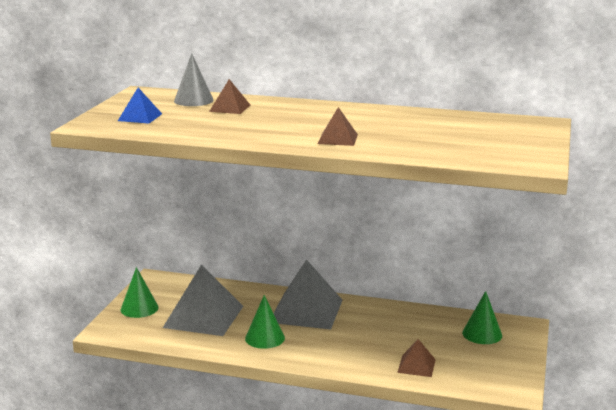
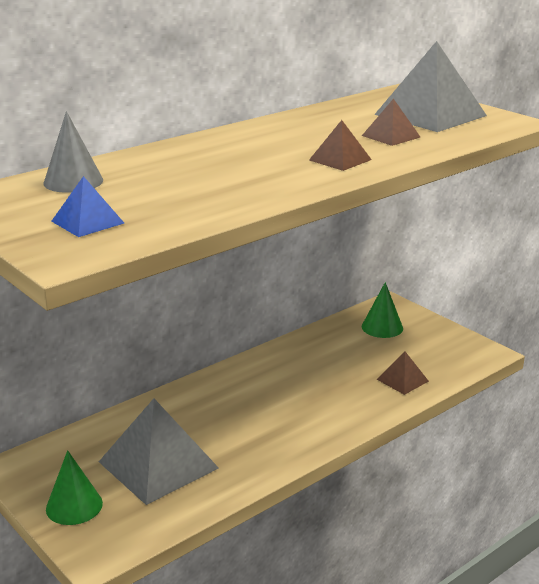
camera: 55 degrees left, 5 degrees up
(230, 108) = (142, 173): brown pyramid -> brown pyramid (391, 136)
(265, 338) = (256, 442): green cone -> none
(306, 311) = (230, 395): grey pyramid -> grey pyramid (430, 115)

